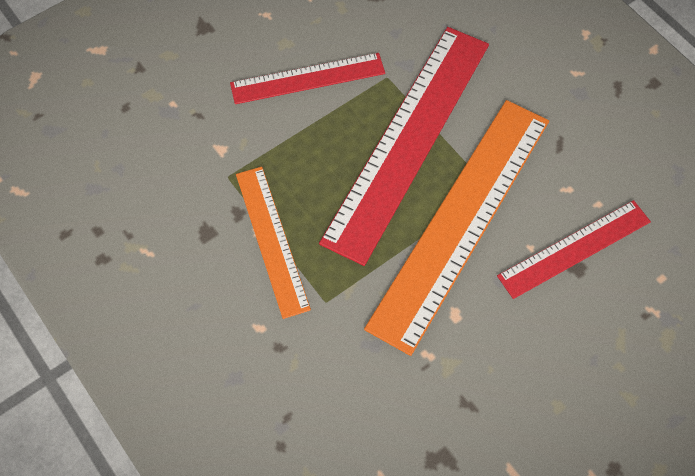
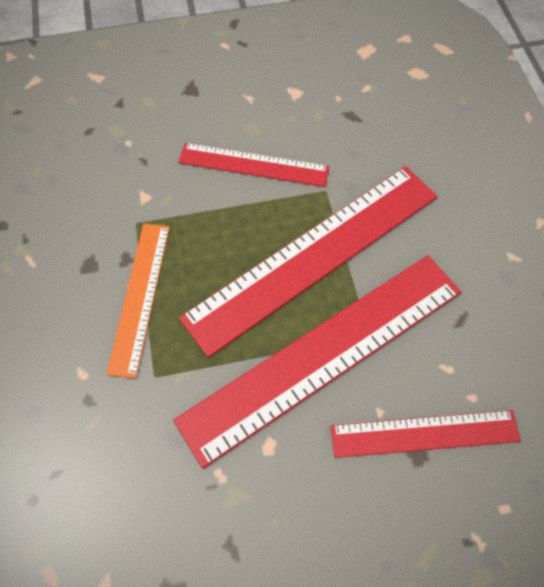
camera: 25 degrees right, 0 degrees up
(461, 220) = (324, 353): orange ruler -> red ruler

